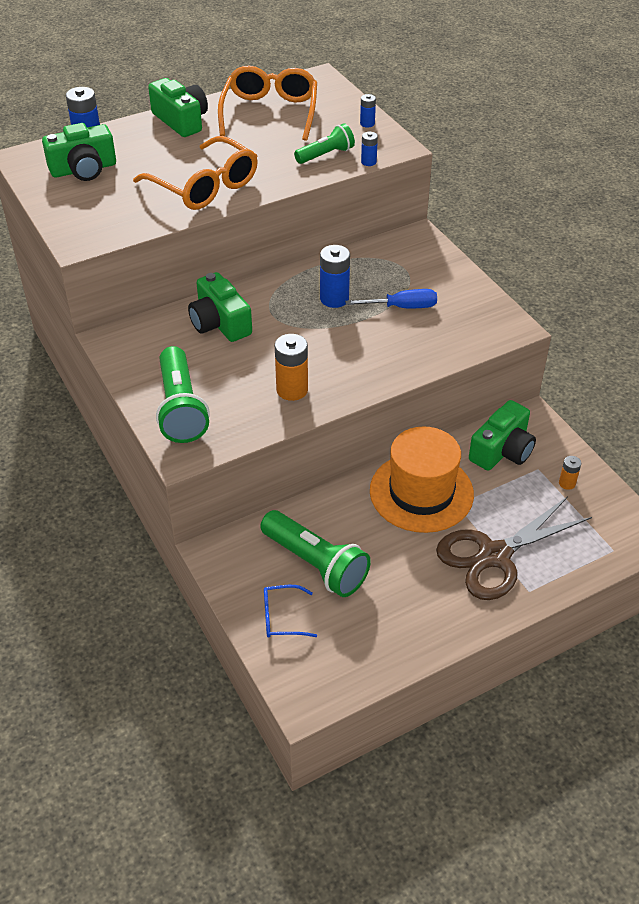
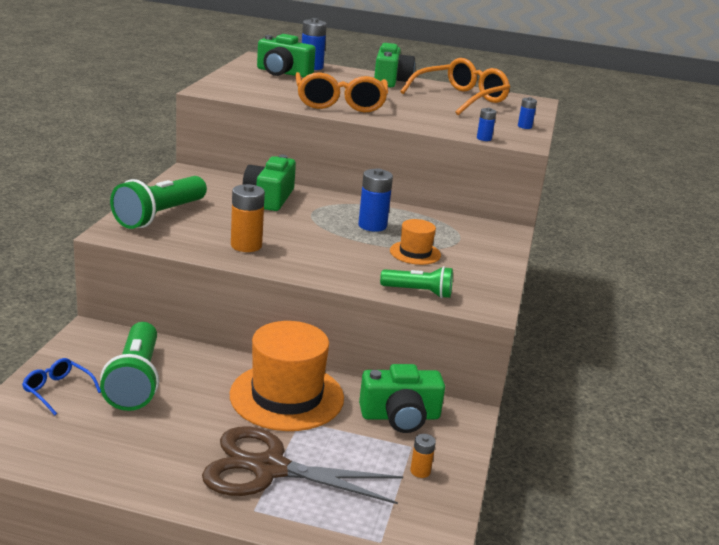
camera: 40 degrees right, 20 degrees down
(326, 155) = (458, 125): green flashlight -> green flashlight (419, 292)
(402, 307) = (415, 253): blue screwdriver -> orange hat

